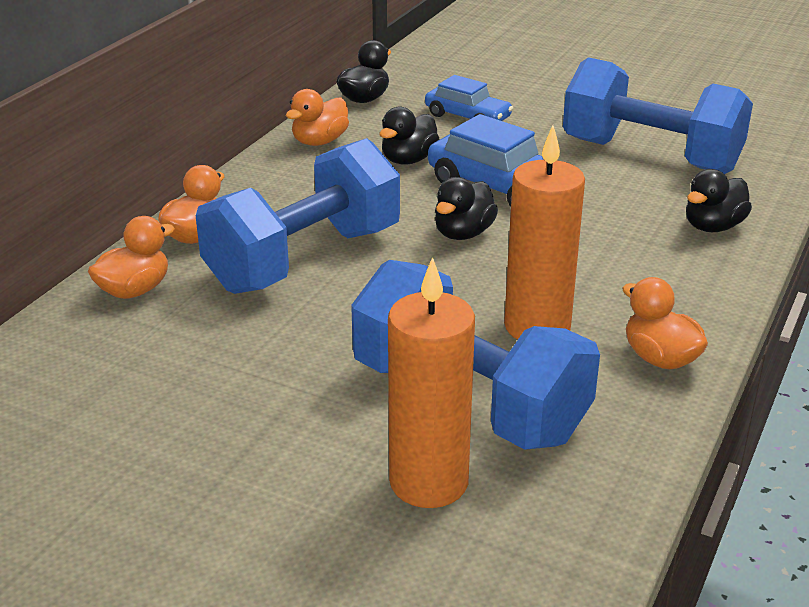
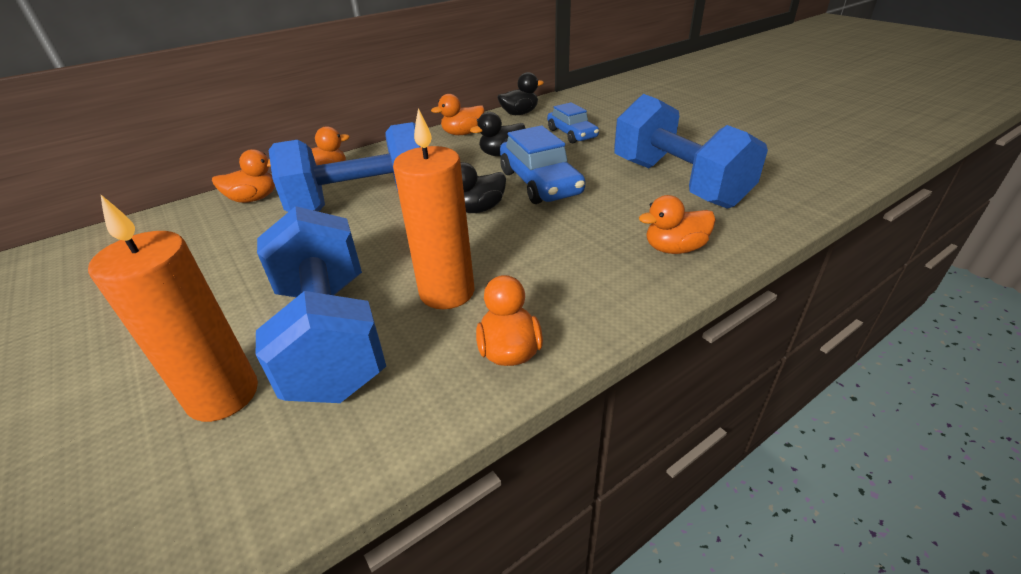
camera: 30 degrees right, 5 degrees up
(713, 227) = (674, 248): black duck -> orange duck

